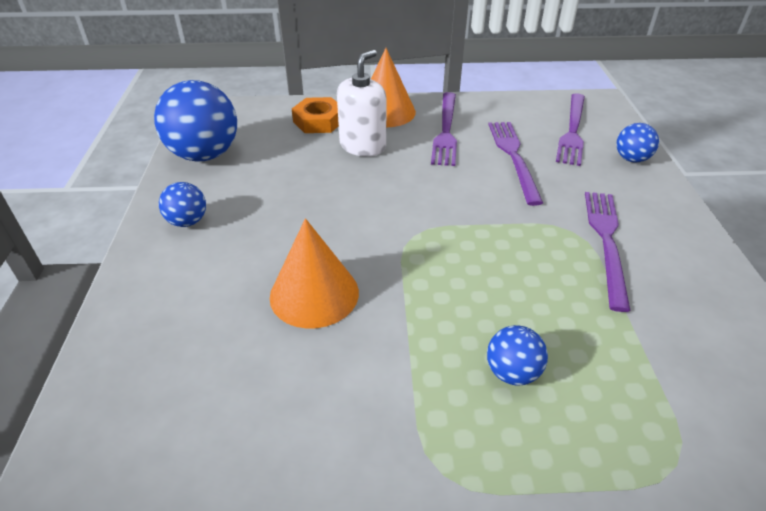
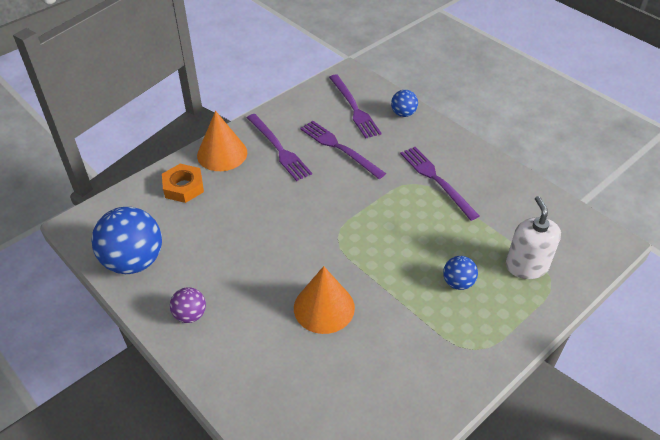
camera: 40 degrees left, 5 degrees up
(187, 221) = (190, 315): blue ball -> purple ball
(363, 146) = (238, 191): white soap dispenser -> white soap dispenser (526, 266)

